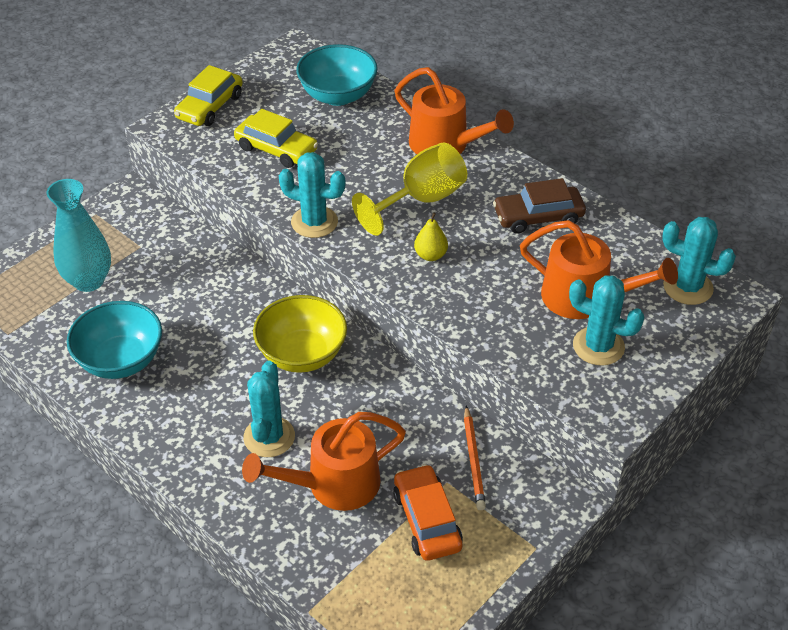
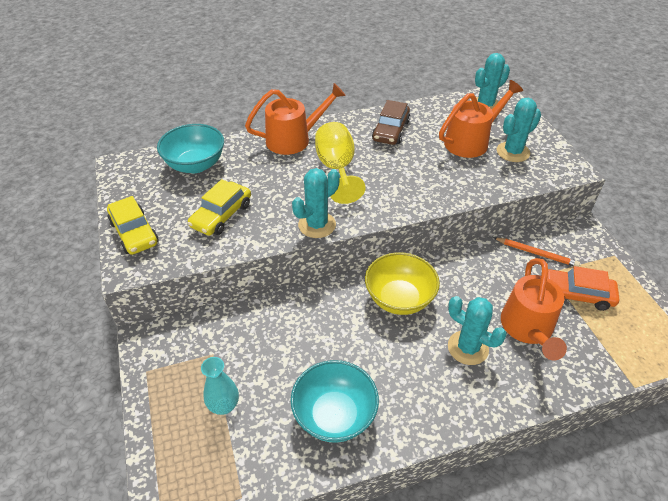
camera: 60 degrees left, 0 degrees up
(88, 281) = (224, 406): turquoise vase -> turquoise vase, size x0.65
(276, 149) = (221, 215): yellow car -> yellow car turned 150 degrees clockwise
(430, 255) = (392, 185): yellow pear -> none

